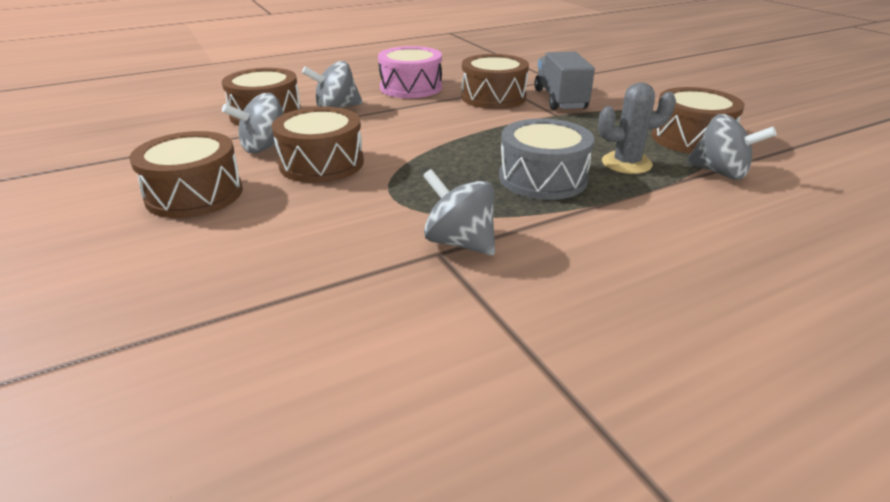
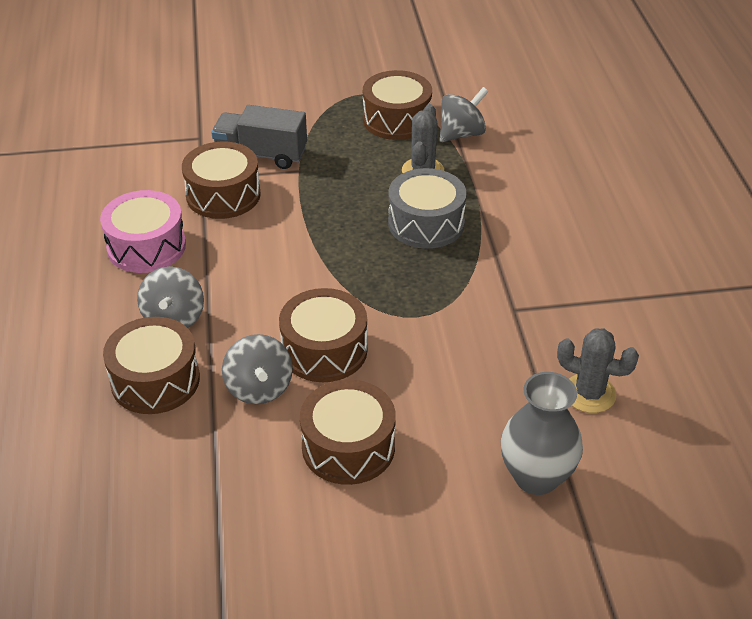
camera: 70 degrees left, 10 degrees up
(141, 313) = (536, 477): none -> grey vase
(301, 337) = (589, 393): none -> grey cactus
(459, 242) = (505, 295): grey spinning top -> none

